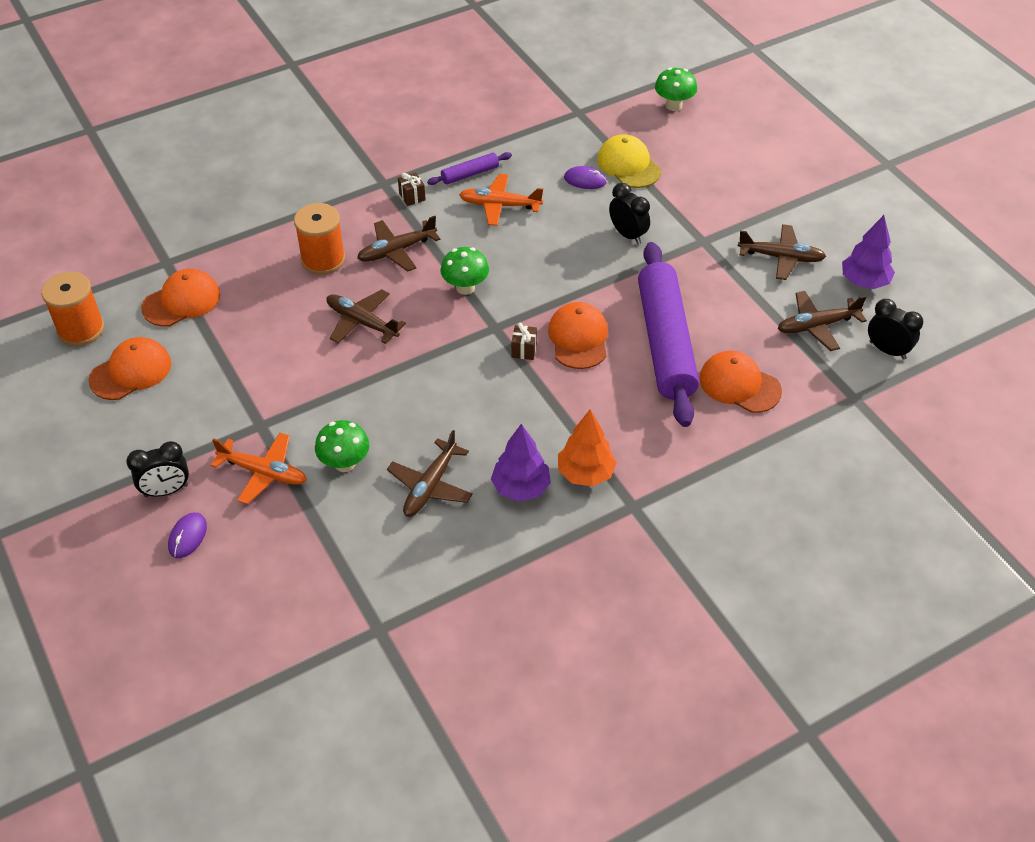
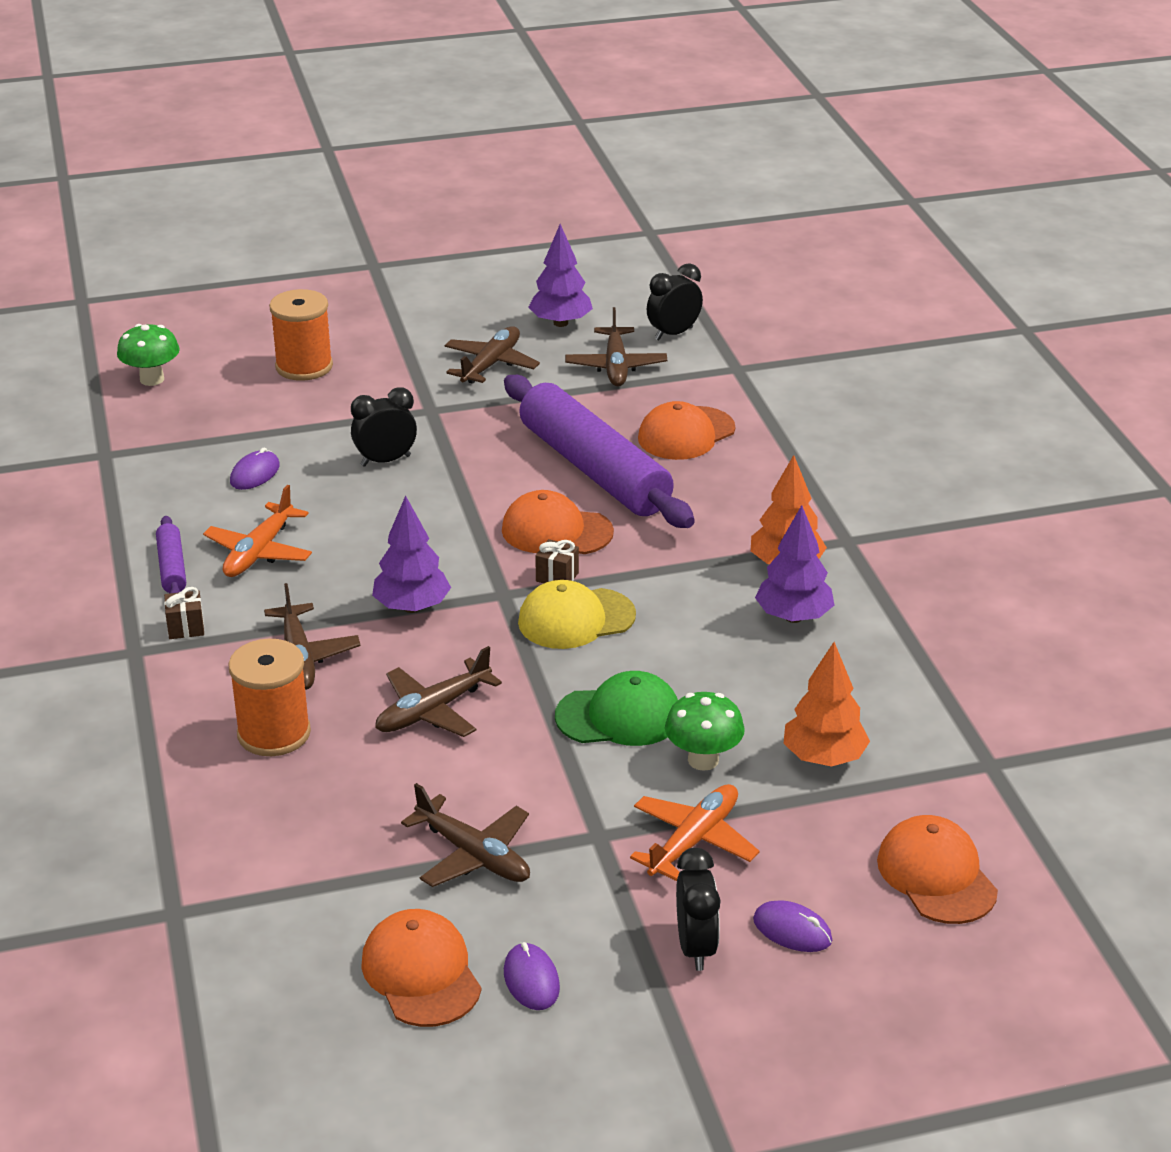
camera: 75 degrees left, 15 degrees down
(81, 329) = (286, 1033): orange spool -> orange spool (304, 366)
(130, 420) = (531, 980): none -> purple mouse
(182, 301) = (283, 900): orange cap -> orange cap (936, 875)
(362, 529) = (824, 758): none -> orange tree
(379, 412) = (619, 716): none -> green cap
(430, 486) = (767, 689): brown plane -> brown plane (473, 854)
(465, 288) = (412, 607): green mushroom -> purple tree
(628, 165) = (248, 435): yellow cap -> yellow cap (576, 619)
(666, 342) = (594, 469): purple rolling pin -> purple rolling pin turned 45 degrees clockwise

